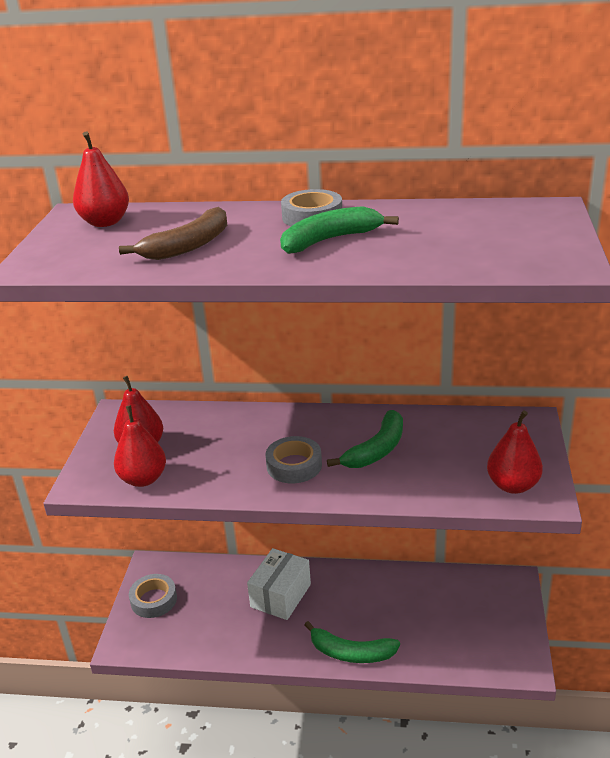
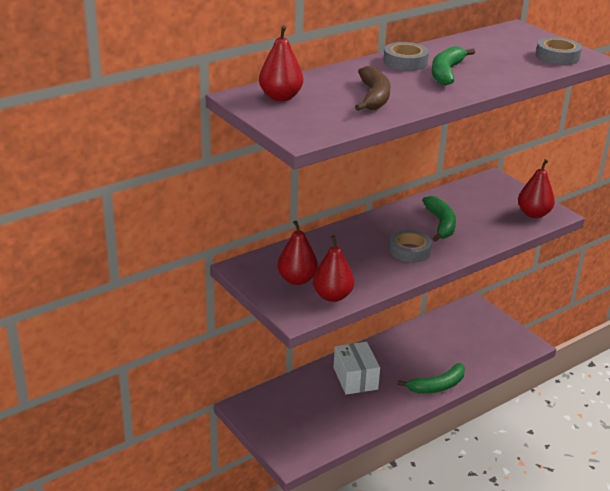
camera: 45 degrees left, 0 degrees up
(154, 600) = (275, 424): grey tape -> grey tape (557, 56)

